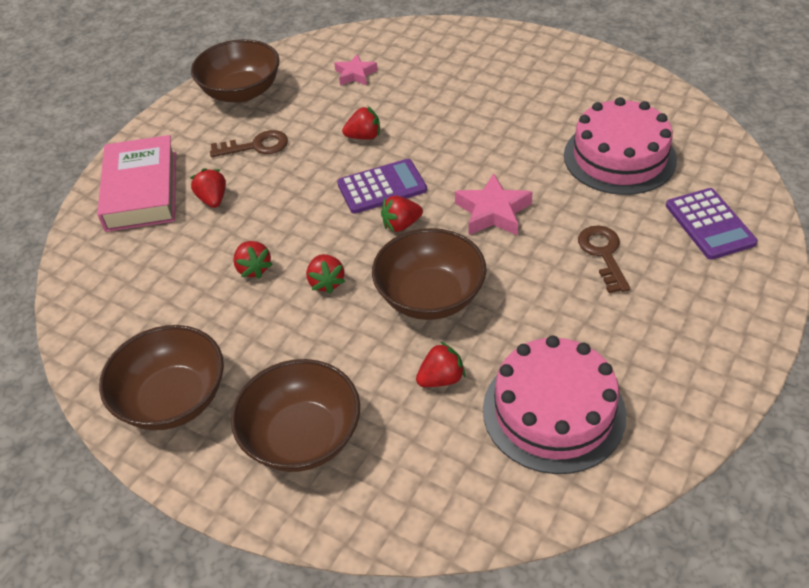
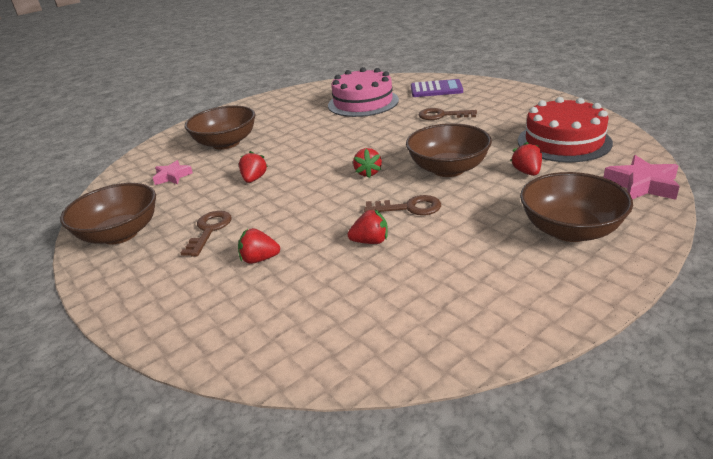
camera: 70 degrees left, 15 degrees down
(142, 191) = (201, 307): pink book -> none
(173, 399) = (513, 296): brown bowl -> brown bowl (226, 143)
(326, 282) = (409, 208): red strawberry -> brown key
(382, 187) = (320, 177): purple calculator -> none
(493, 212) = (381, 141): pink star -> pink star (642, 185)
(553, 411) = (564, 141): pink cake -> red cake

